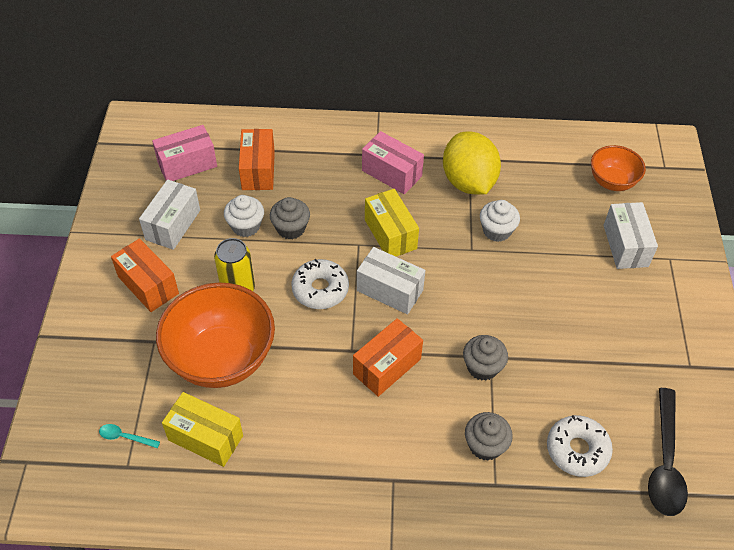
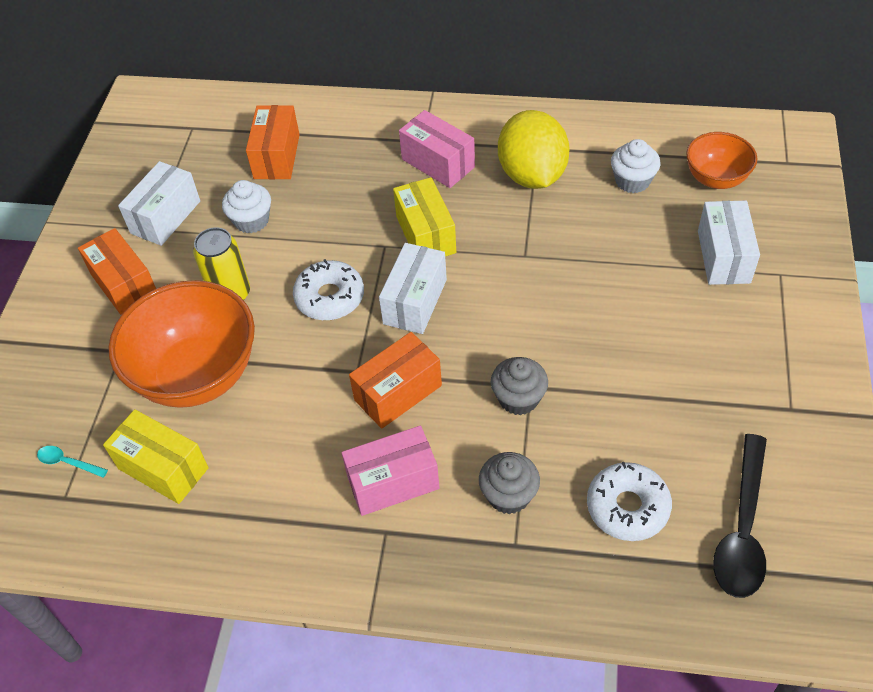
camera: 10 degrees right, 0 degrees up
(187, 164) = (194, 148): pink box -> pink box (393, 482)
(291, 228) = (305, 225): grey cupcake -> none
(389, 290) = (415, 301): white box -> white box turned 75 degrees clockwise
(497, 231) = (559, 234): white cupcake -> white cupcake (632, 181)

